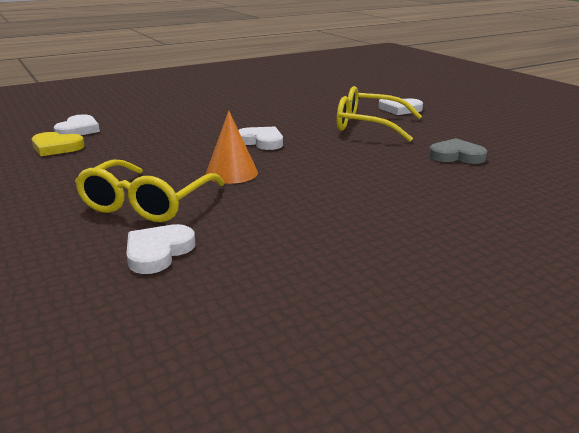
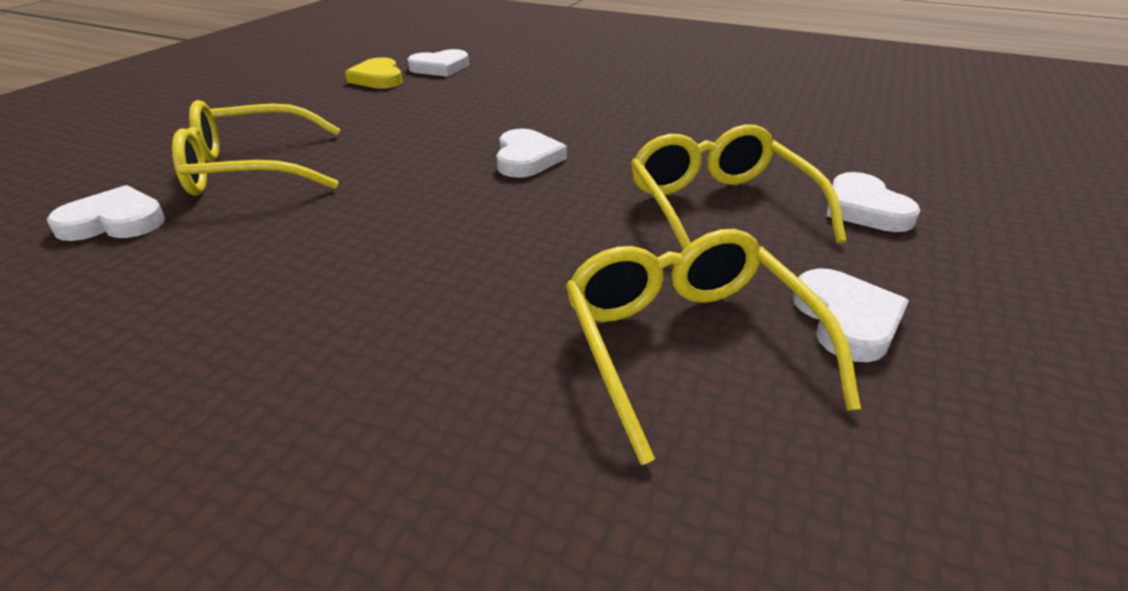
camera: 55 degrees right, 10 degrees up
(231, 173) = (386, 180): orange cone -> none
(456, 156) = (687, 344): grey heart -> yellow glasses
(465, 133) = (846, 319): none -> white heart

